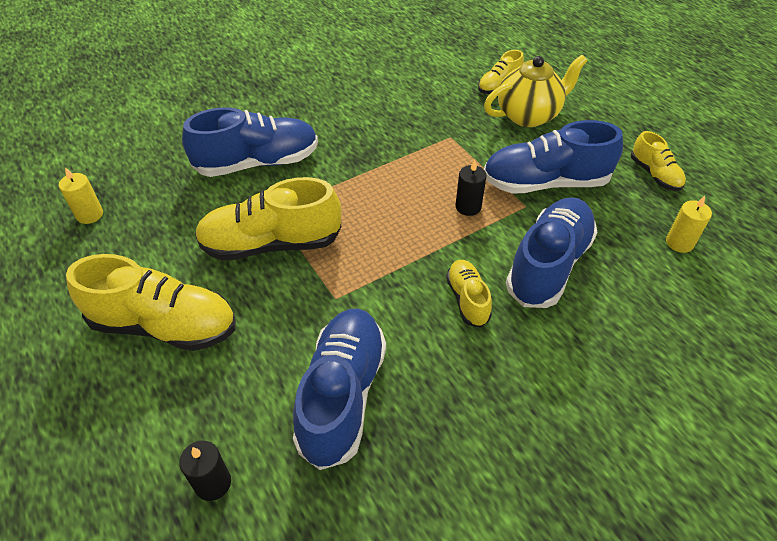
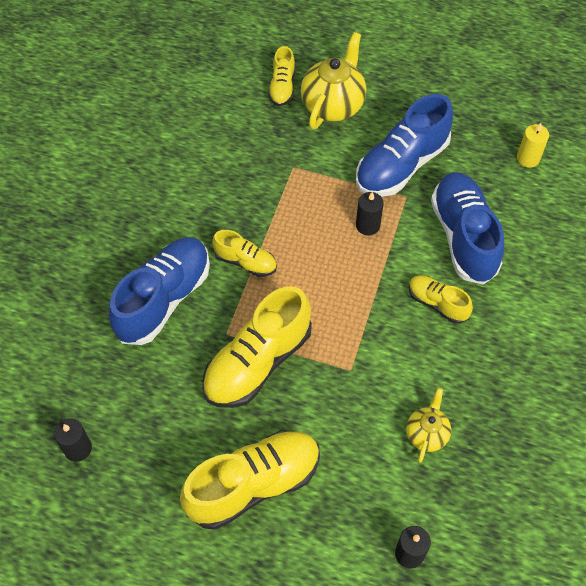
camera: 40 degrees left, 10 degrees up
(90, 215) = (78, 448): yellow candle -> black candle
(342, 395) = (426, 434): blue shoe -> yellow teapot
(655, 174) = (467, 106): yellow shoe -> yellow shoe (245, 262)

